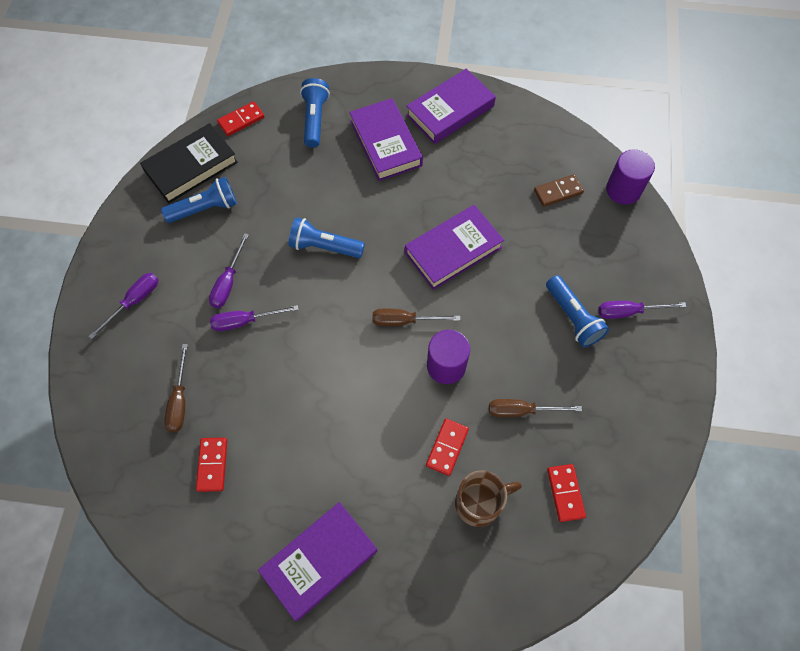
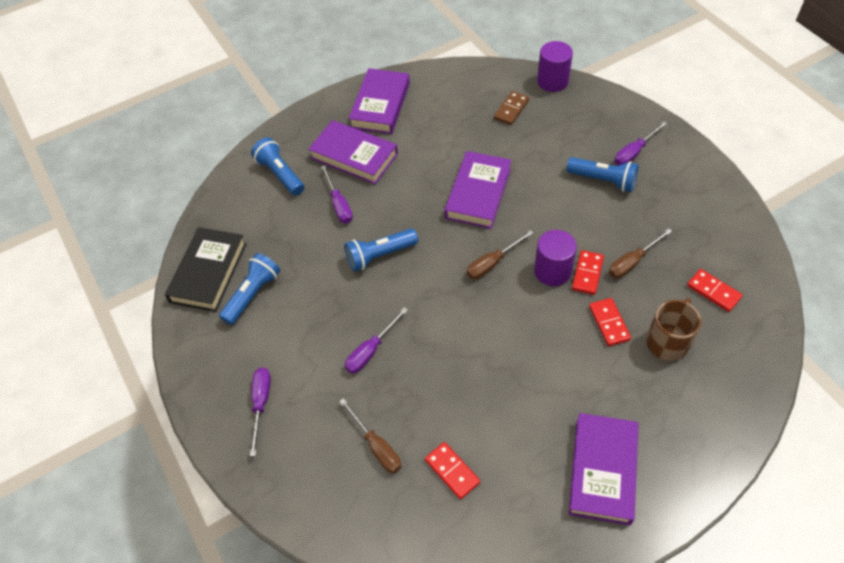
camera: 35 degrees left, 10 degrees down
(228, 282) = (328, 333): purple screwdriver -> purple screwdriver (339, 204)
(241, 120) = (218, 212): red domino -> red domino (587, 274)

